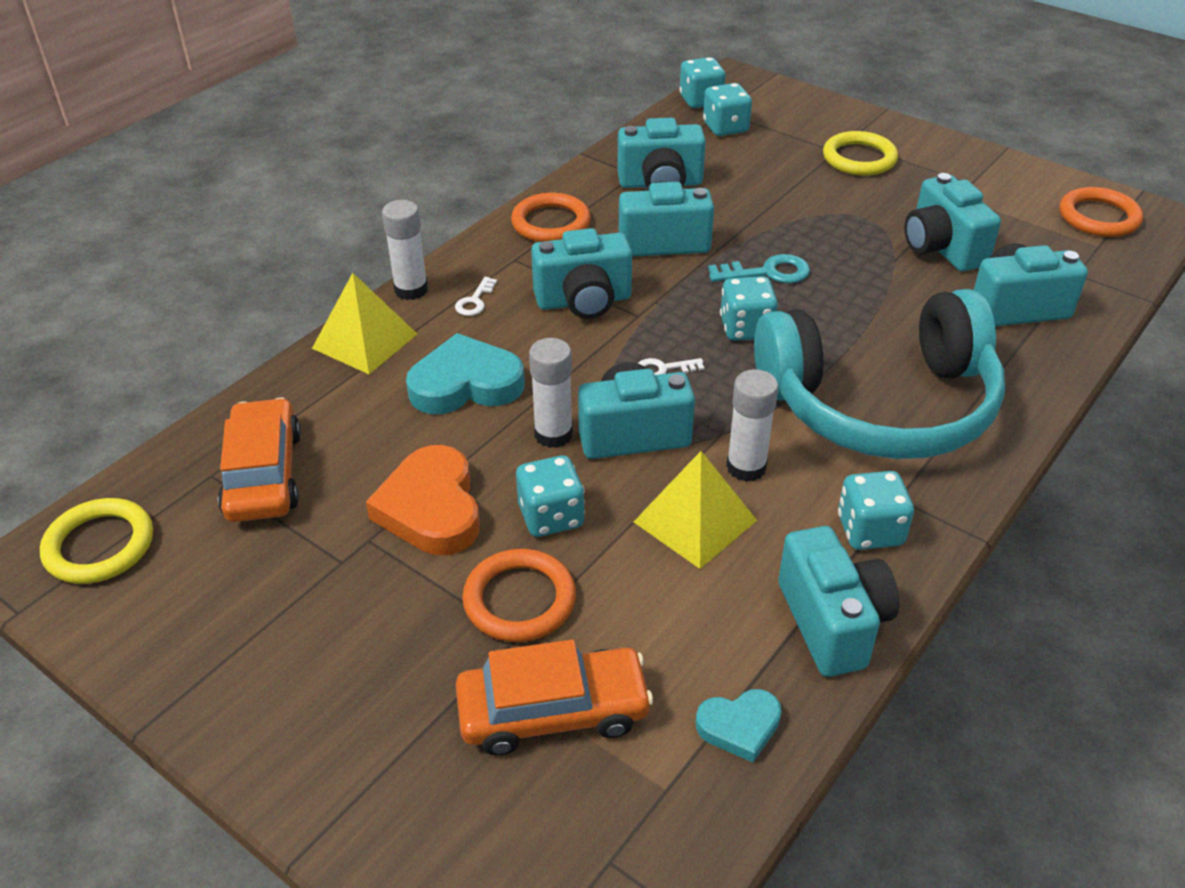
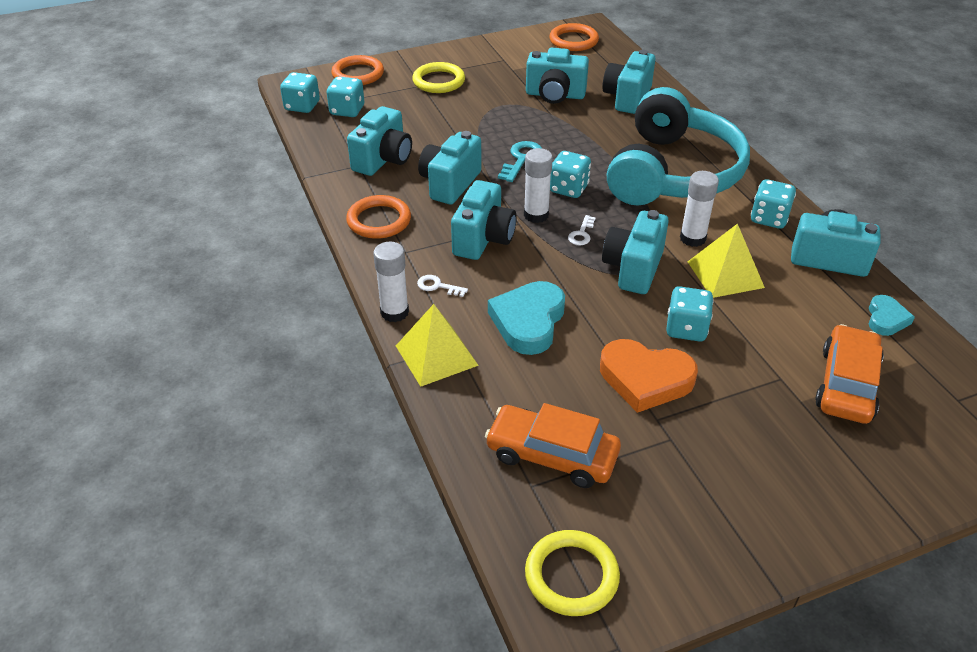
camera: 60 degrees left, 0 degrees up
(475, 301) = (438, 286): white key -> white key turned 150 degrees clockwise
(519, 600) = (751, 367): orange ring -> orange ring (358, 74)
(553, 434) = (610, 301): white glue stick -> white glue stick (536, 215)

